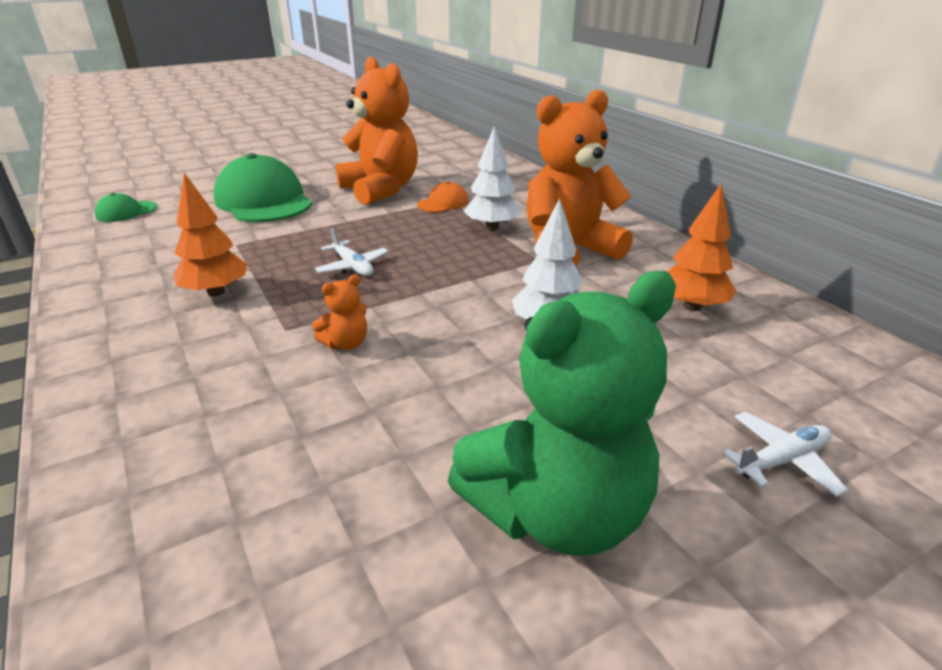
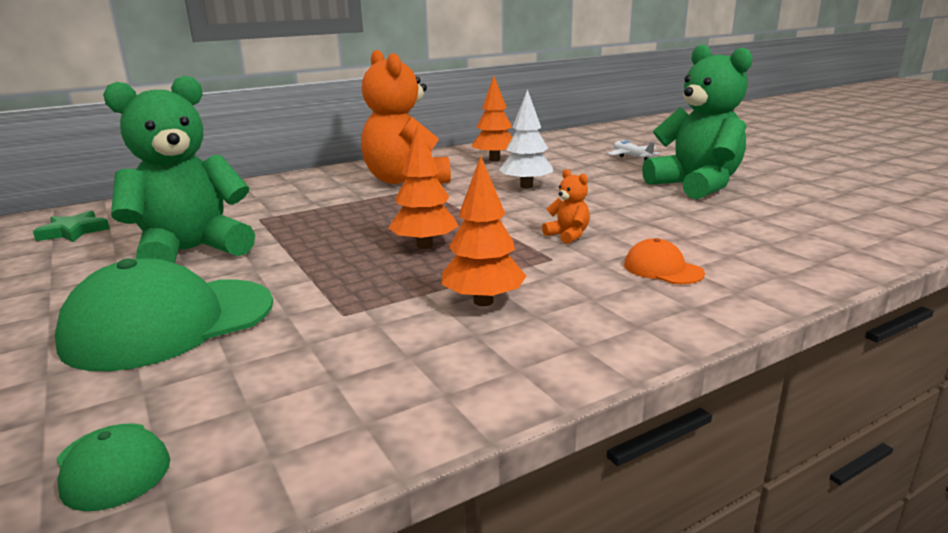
camera: 90 degrees left, 10 degrees down
(353, 266) = (425, 246): white plane -> orange tree
(380, 190) = (191, 251): orange teddy bear -> green teddy bear
(435, 156) = (74, 231): none -> green star
(443, 203) = (266, 220): orange cap -> orange cap (663, 269)
(492, 228) = (347, 201): white tree -> none

